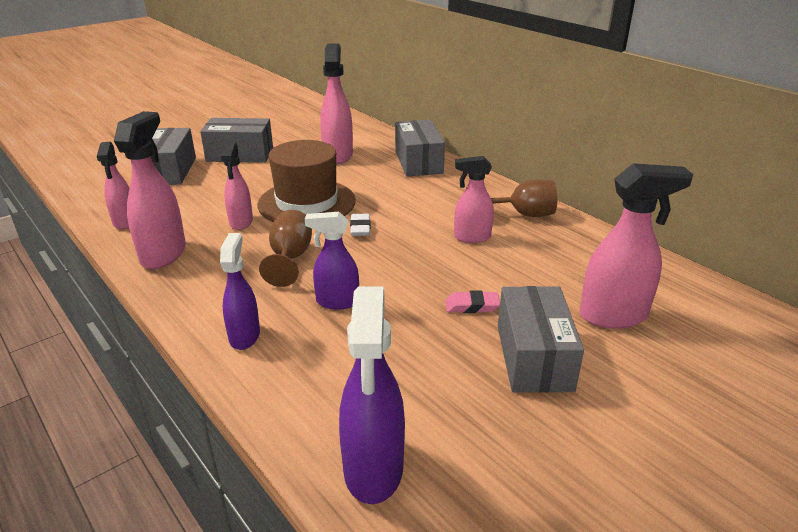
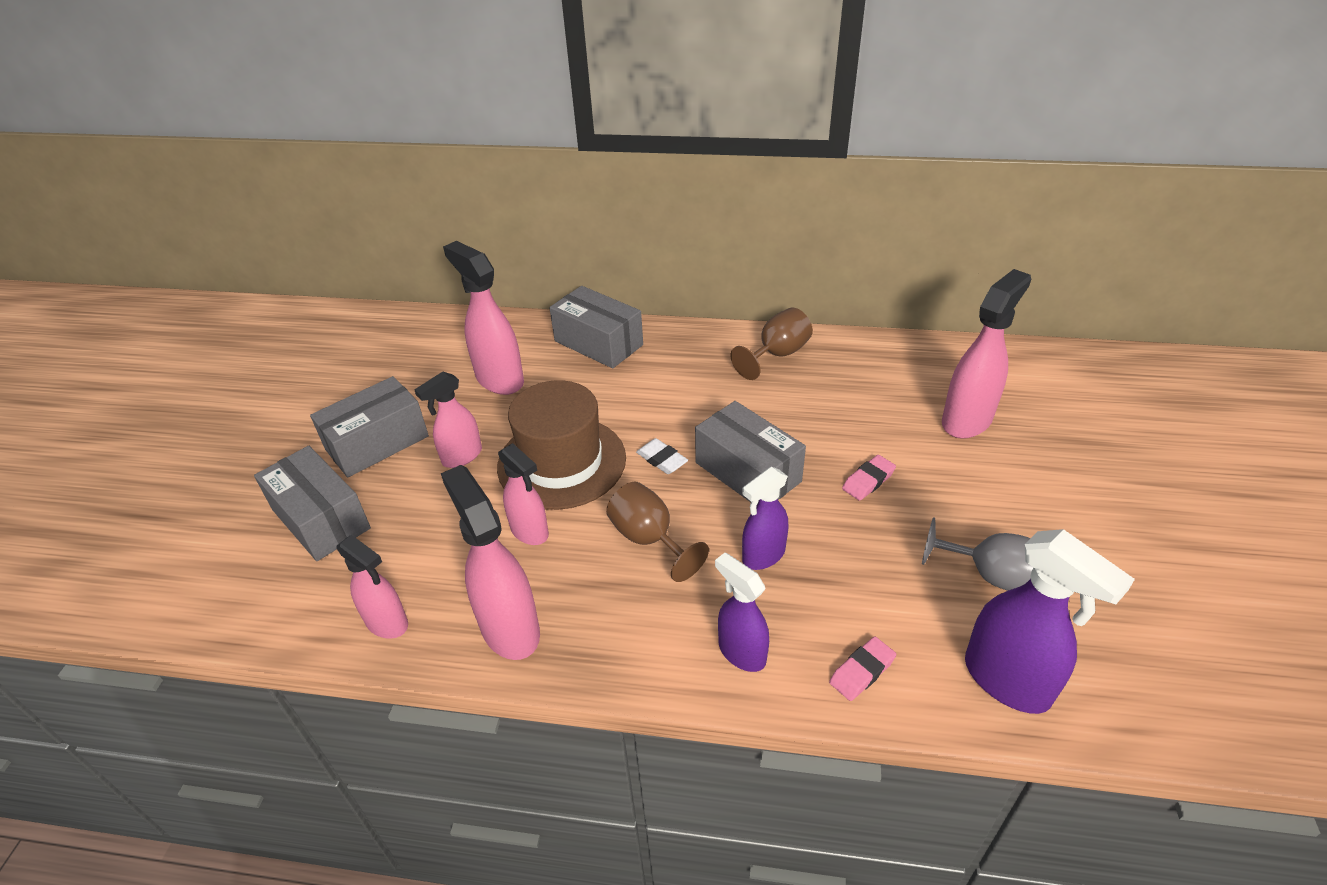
camera: 40 degrees left, 10 degrees up
(291, 392) = (862, 671): none -> pink eraser
(470, 407) = (991, 575): none -> grey goblet
(471, 237) = (771, 408): pink spray bottle -> pink spray bottle (461, 456)
(533, 357) = (969, 498): grey box -> grey box (747, 472)

